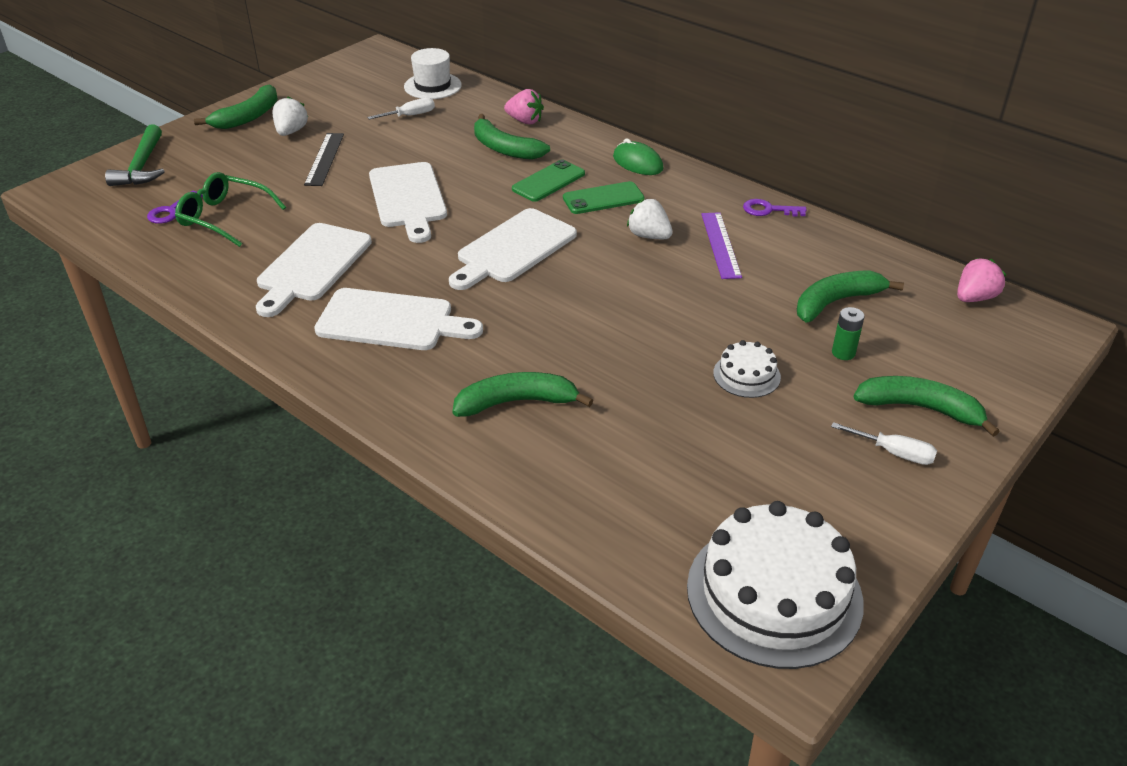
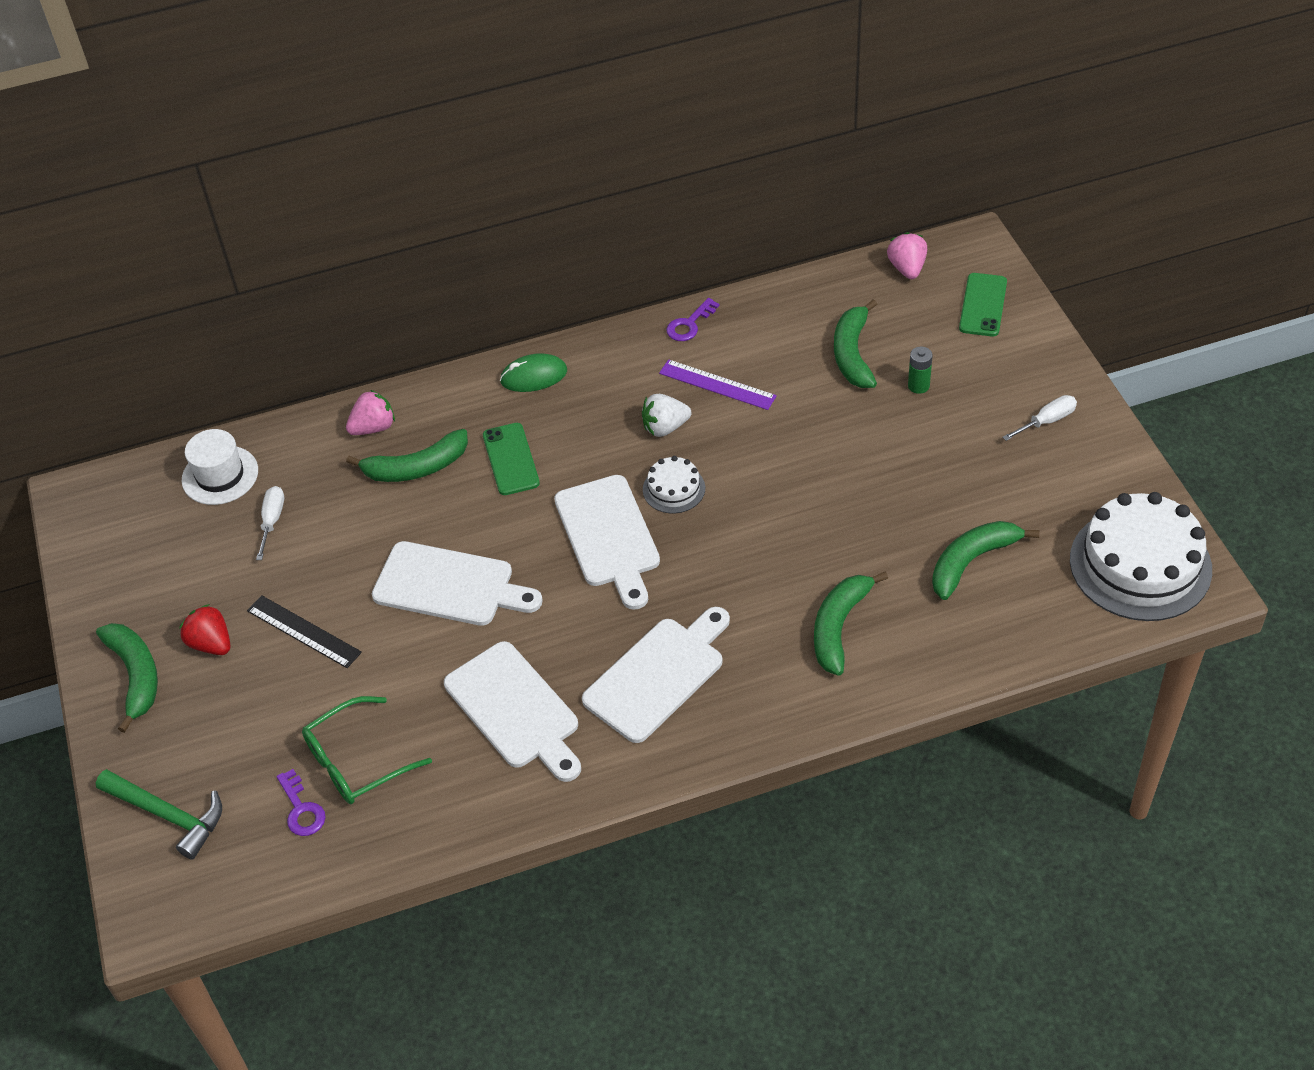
camera: 55 degrees left, 10 degrees up
(291, 132) = (211, 643): white strawberry -> red strawberry
(603, 198) = (576, 431): green phone -> green phone (983, 305)
(746, 375) = (905, 459): white cake -> white cake (674, 489)
(920, 408) = (1010, 378): green banana -> green banana (972, 561)

